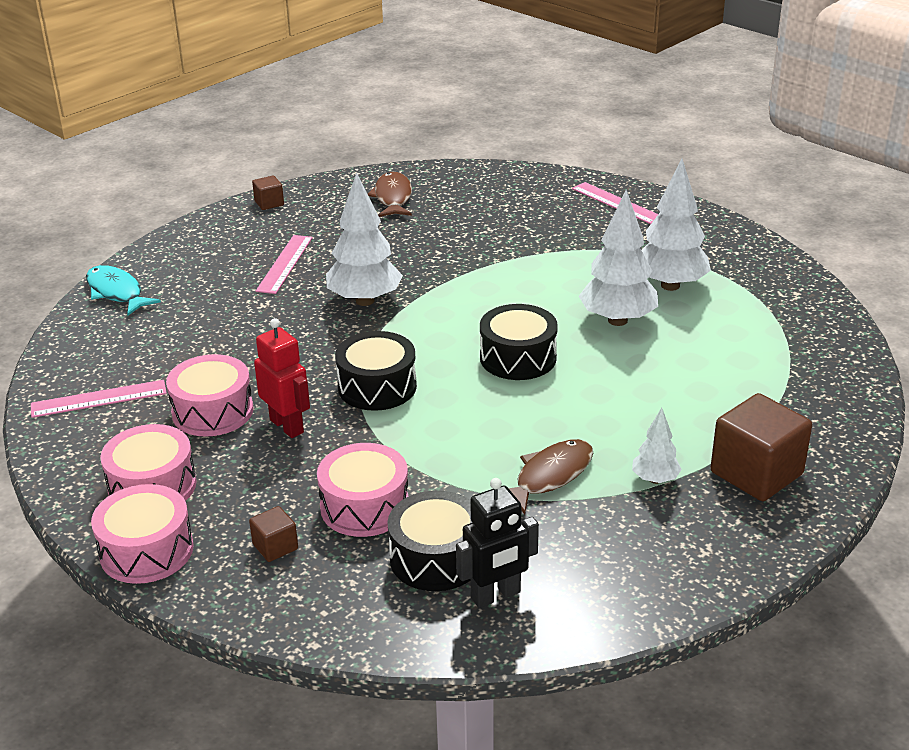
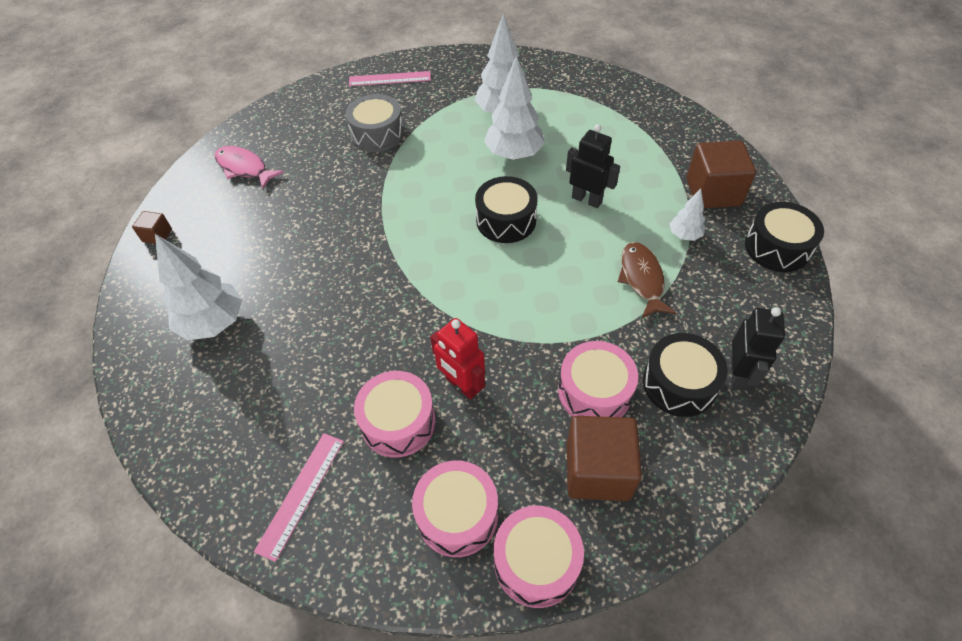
camera: 50 degrees left, 20 degrees up
(116, 292) = (158, 401): turquoise fish -> none
(275, 547) = (597, 470): brown cube -> brown cube, size x2.07
(285, 264) = (253, 272): pink ruler -> none
(287, 426) = (462, 385): red robot -> red robot turned 135 degrees counterclockwise
(365, 300) = (355, 256): white tree -> white tree (214, 323)
(377, 387) = (465, 308): black drum -> black drum (777, 247)
(393, 197) = (244, 168): brown fish -> pink fish
(530, 235) = (377, 134): none -> grey drum
(617, 393) = (587, 199): none -> black robot

